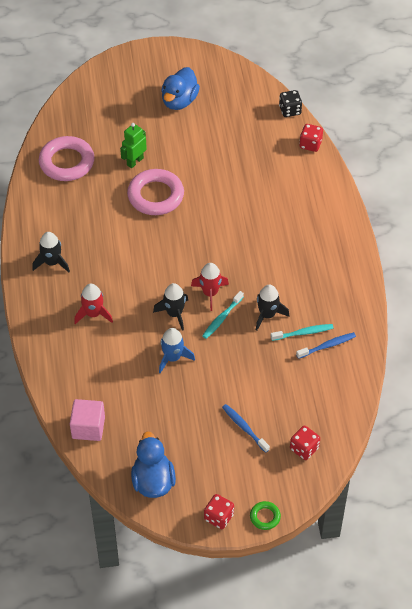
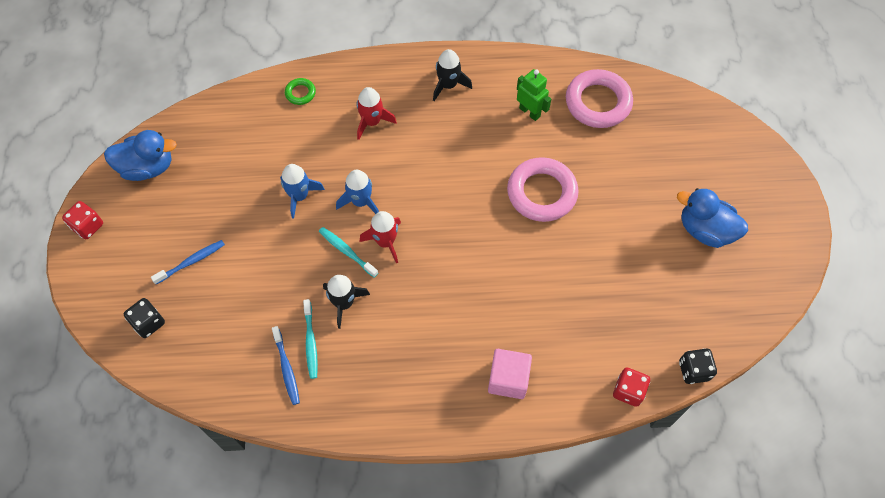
camera: 95 degrees right, 10 degrees up
(88, 427) = (226, 112): pink cube -> pink cube (508, 379)
(135, 161) = (598, 173): green robot -> green robot (530, 112)
(174, 314) = (360, 201): black rocket -> blue rocket
(265, 517) = (74, 272): green ring -> green ring (300, 93)
(304, 448) = (148, 323): red dice -> black dice

